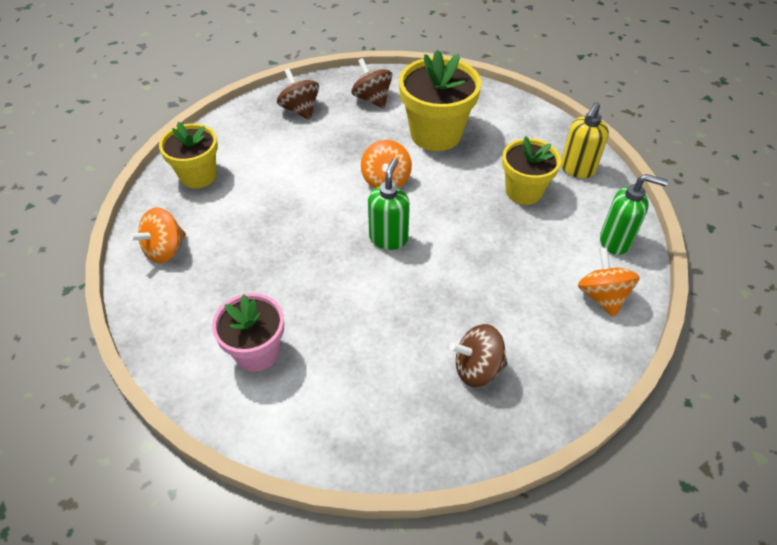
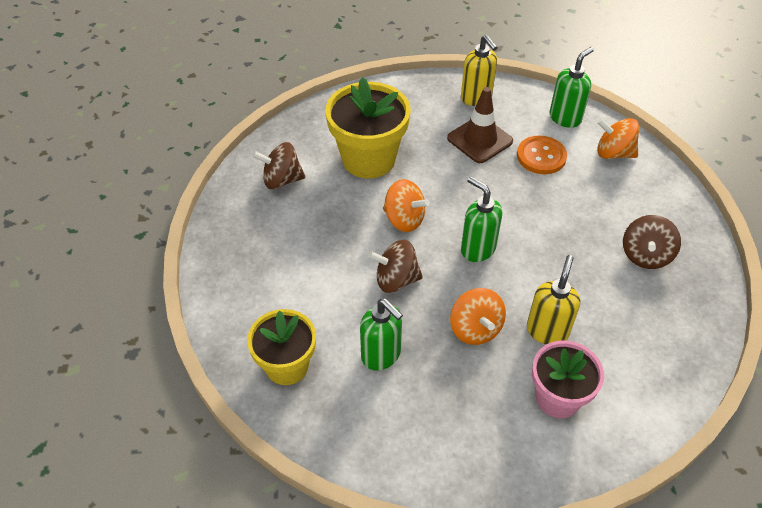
camera: 60 degrees left, 0 degrees up
(165, 249) = (380, 433): orange spinning top -> orange spinning top (475, 329)
(237, 222) = (381, 355): none -> green soap dispenser
(300, 109) = (250, 241): brown spinning top -> brown spinning top (396, 279)
(328, 319) = (547, 330): none -> yellow soap dispenser
(523, 191) = (479, 140): yellow flower pot -> brown traffic cone
(543, 241) = (541, 156): none -> orange button

